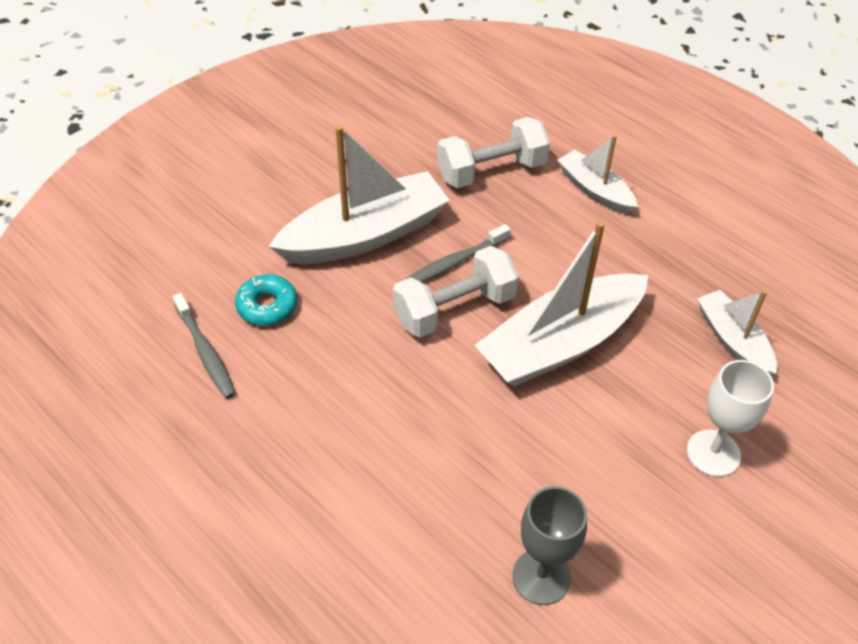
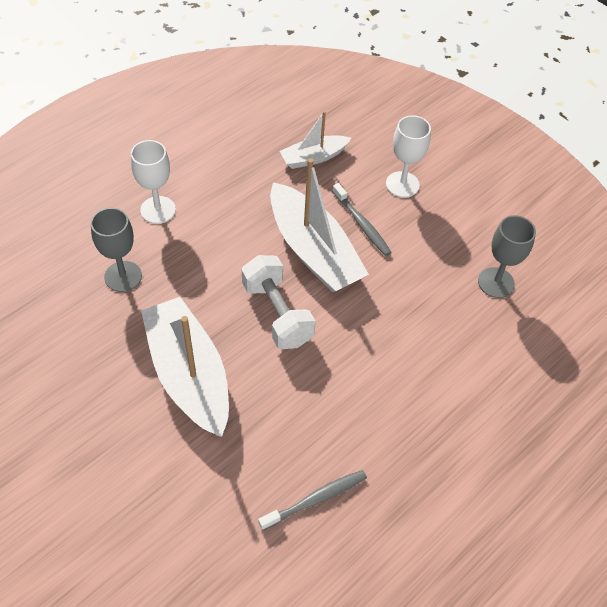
camera: 90 degrees left, 5 degrees up
(267, 306) = (266, 451): turquoise donut -> none
(454, 262) = (228, 311): grey toothbrush -> grey toothbrush (362, 224)
(491, 171) = (123, 276): white dumbbell -> grey goblet
(595, 190) = (158, 210): white boat -> white goblet

